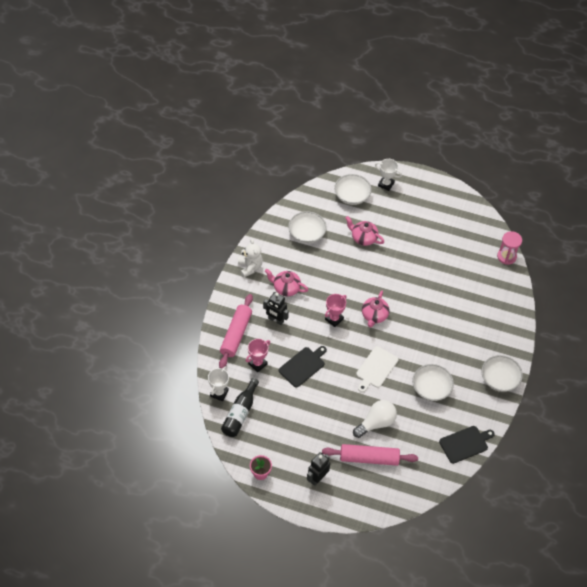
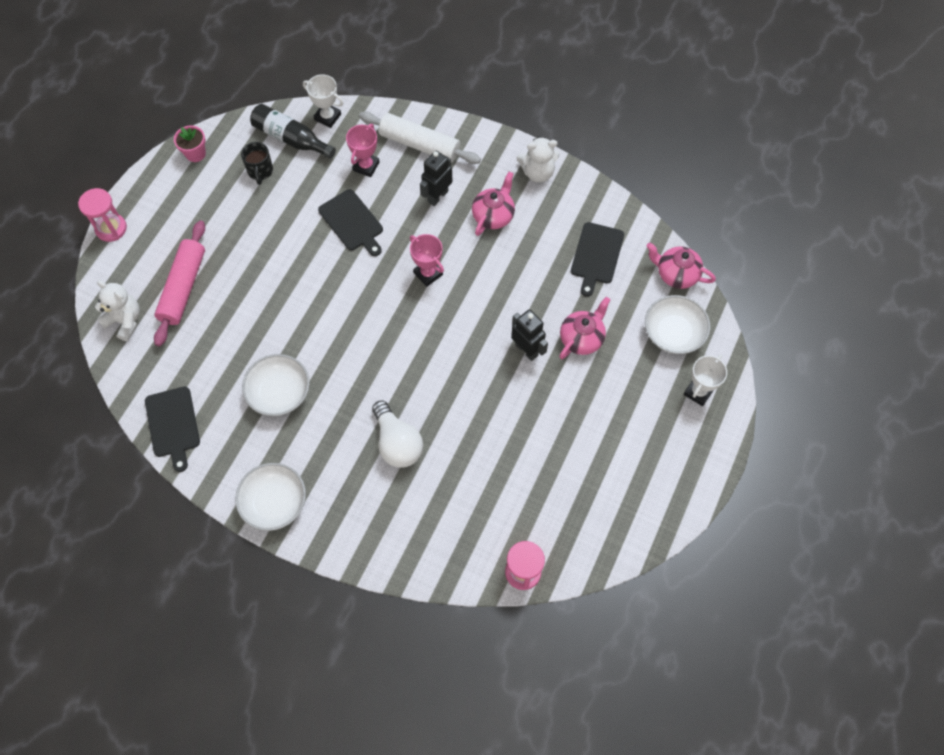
camera: 100 degrees right, 10 degrees up
(236, 334) = (420, 144): pink rolling pin -> white rolling pin
(257, 364) = (366, 166): pink trophy -> pink trophy turned 60 degrees clockwise
(270, 428) = (260, 171): none -> black mug
(307, 234) = (596, 256): white bowl -> black cutting board
(317, 478) = (170, 219): black robot -> black robot (526, 350)
(331, 515) = (111, 228): none -> pink hourglass
(374, 316) = (426, 331): pink teapot -> pink teapot (676, 274)
(376, 368) = (329, 319): white cutting board -> none
(376, 423) = (237, 305): white light bulb -> white light bulb (397, 443)
(400, 489) = (125, 321): none -> white teddy bear

